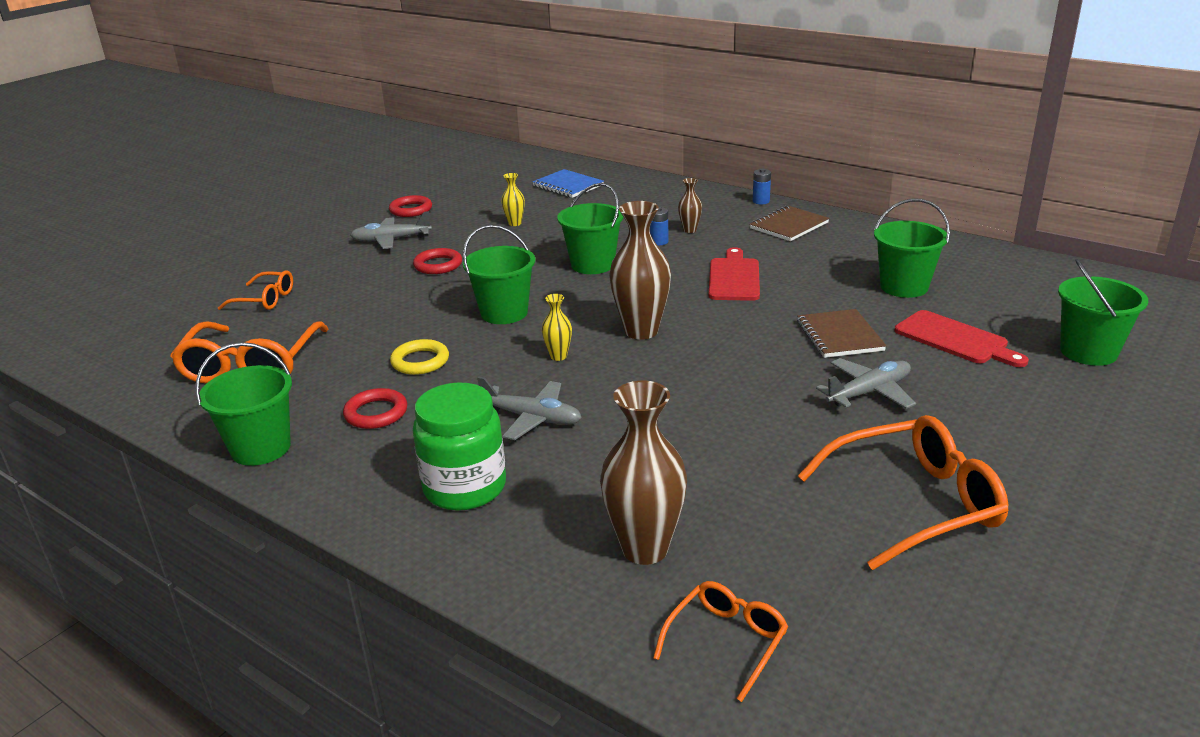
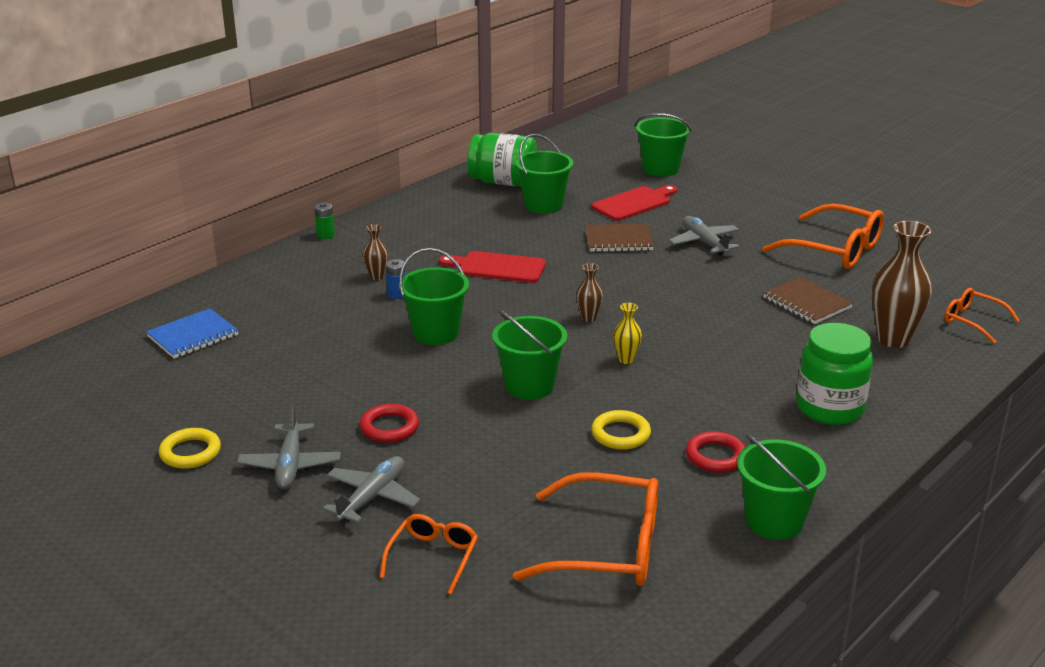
camera: 85 degrees left, 0 degrees up
(411, 210) = (190, 452): red ring -> yellow ring
(515, 223) = (292, 375): yellow vase -> none
(532, 418) = (730, 376): grey plane -> grey plane (372, 497)
(641, 331) = (588, 318): brown vase -> brown vase, size x0.48
(761, 201) = (325, 235): blue battery -> green battery
(789, 226) = (395, 230): brown notebook -> brown notebook (807, 303)
(915, 503) = (835, 250): orange glasses -> orange glasses turned 135 degrees clockwise
(948, 261) = (503, 182): none -> green jar

